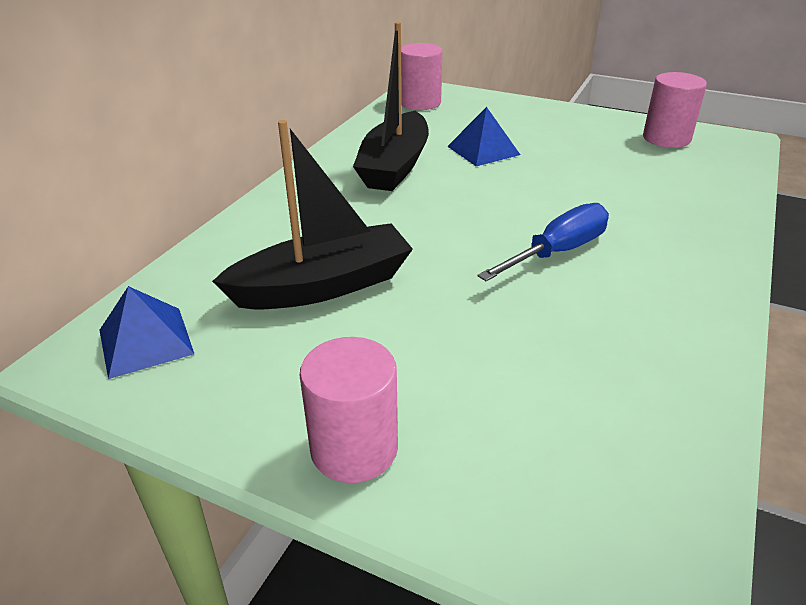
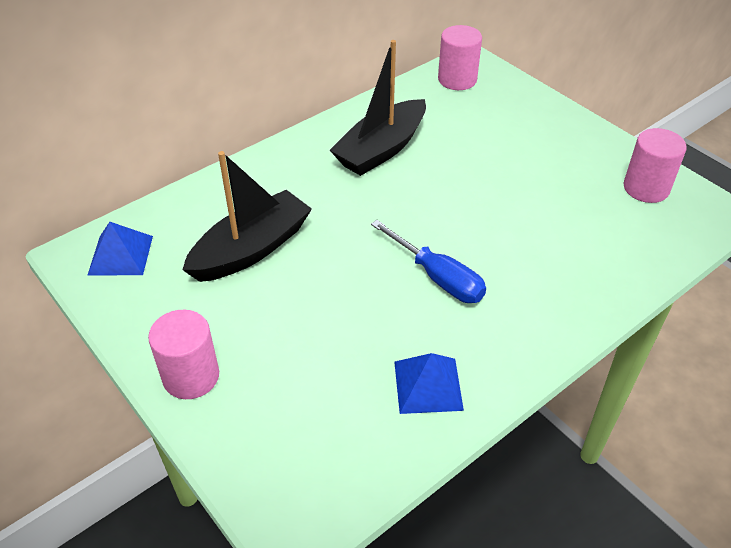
camera: 25 degrees right, 10 degrees up
(323, 286) = (251, 249): black boat -> black boat turned 45 degrees counterclockwise
(483, 150) = (467, 153): blue pyramid -> blue pyramid (428, 385)
(557, 252) = (437, 277): blue screwdriver -> blue screwdriver turned 60 degrees clockwise

